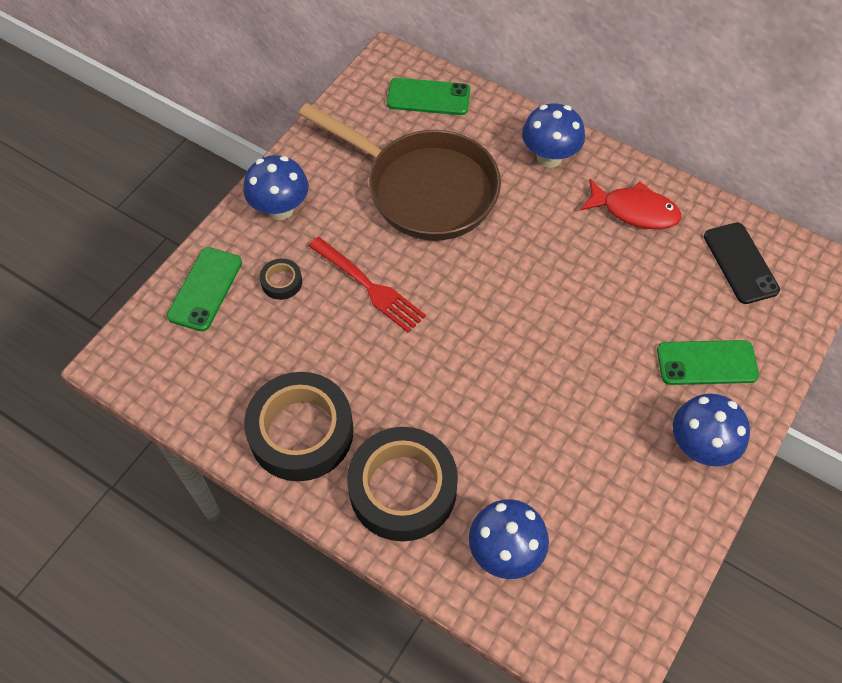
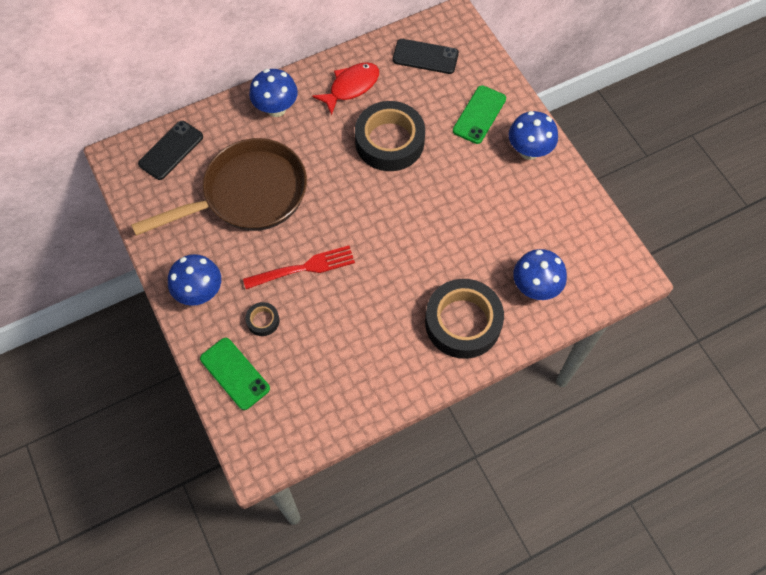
camera: 60 degrees left, 5 degrees up
(301, 432) = (387, 363): black tape -> black tape (389, 141)
(428, 97) = (171, 150): green phone -> black phone

